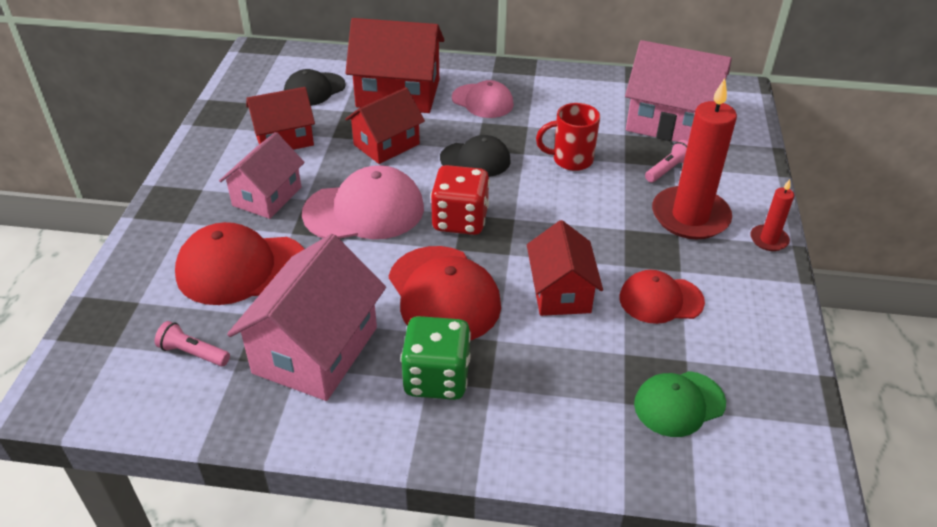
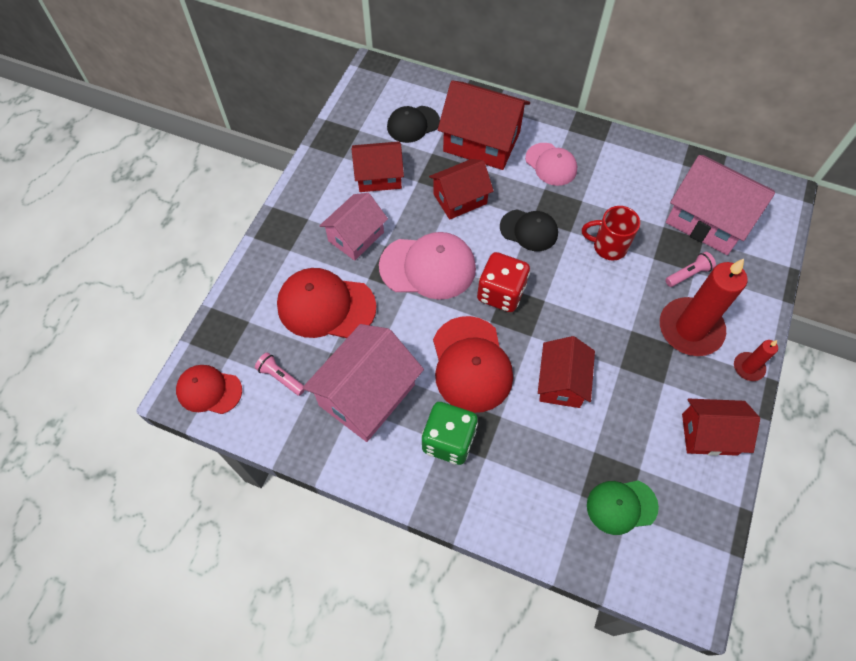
camera: 15 degrees right, 20 degrees up
(660, 300) = (638, 408): red cap -> red cap (209, 390)
(752, 310) = (709, 434): none -> red house

